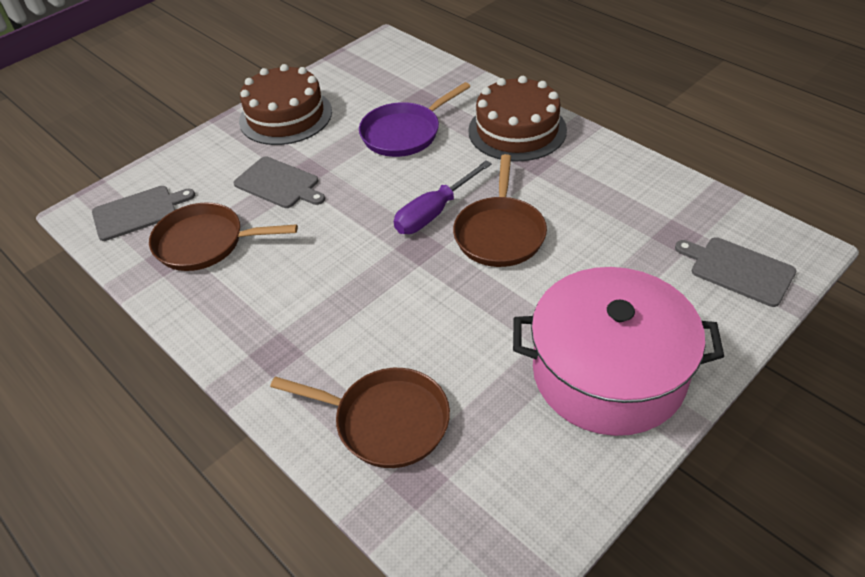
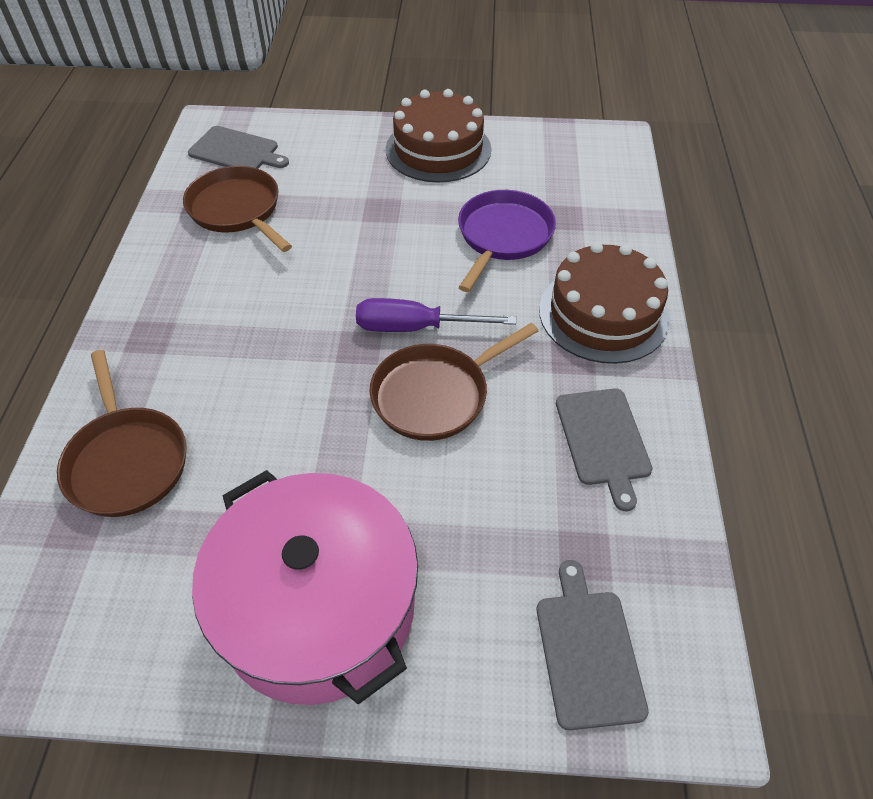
camera: 45 degrees right, 5 degrees up
(279, 184) = (348, 203): grey cutting board -> grey cutting board (603, 440)
(404, 133) = (503, 236): purple pan -> purple pan turned 105 degrees clockwise

